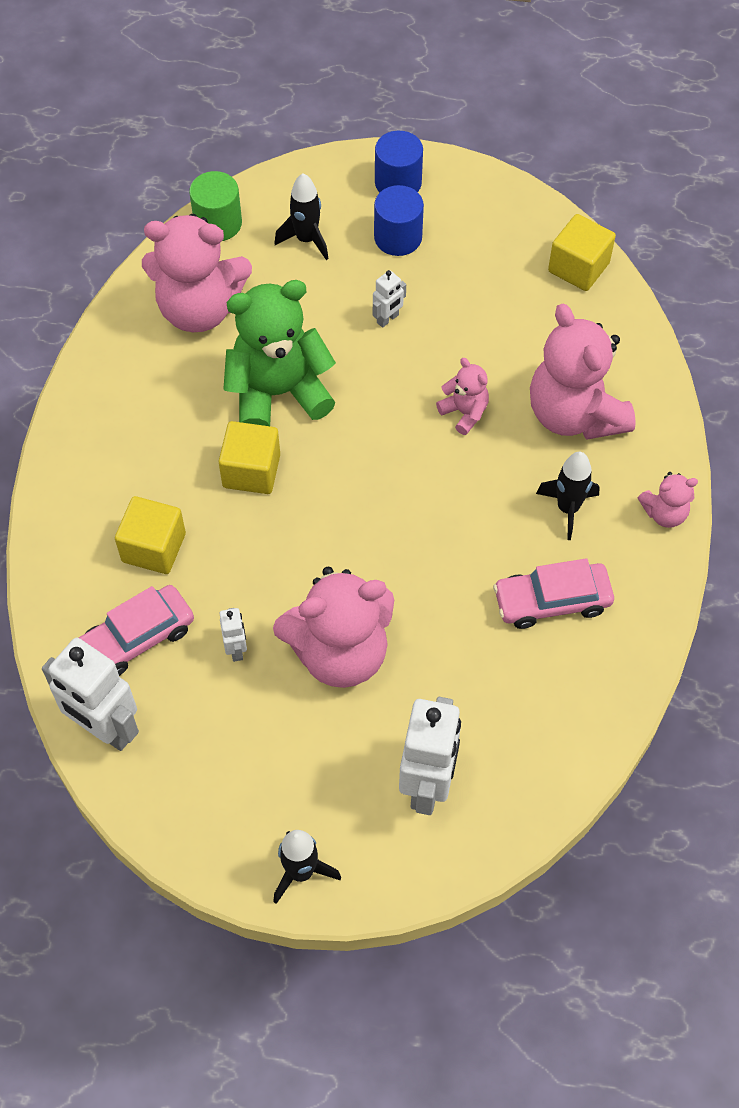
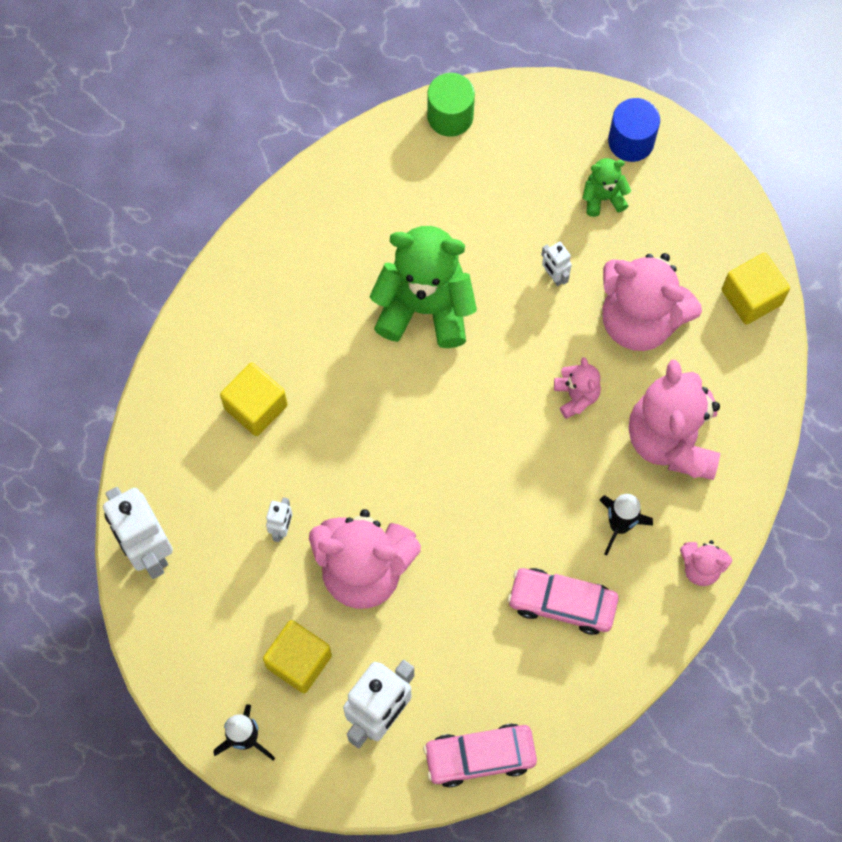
camera: 25 degrees right, 10 degrees up
(137, 638) = (206, 482): pink car -> pink car (480, 756)
(199, 309) = (395, 196): pink teddy bear -> pink teddy bear (640, 319)
(251, 471) = (368, 372): yellow cube -> yellow cube (299, 661)
(306, 239) = (520, 165): black rocket -> none
(388, 319) = (554, 276): white robot -> white robot turned 75 degrees clockwise
(398, 237) = (603, 198): blue cylinder -> green teddy bear

